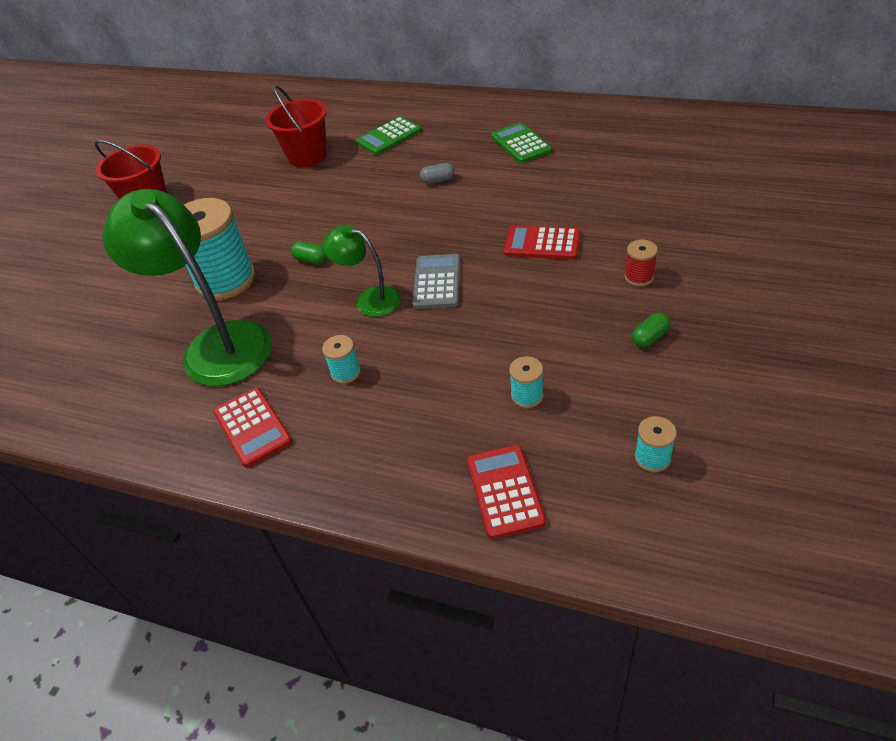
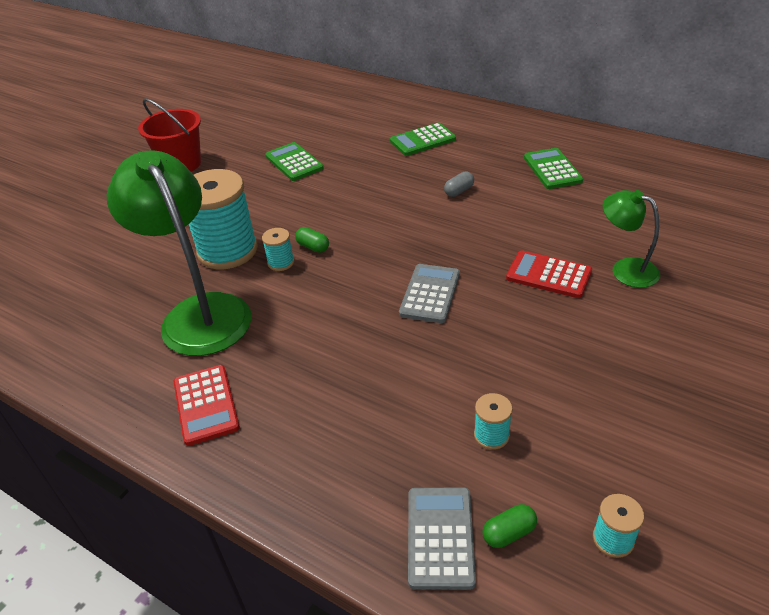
camera: 10 degrees right, 5 degrees down
(266, 181) = (294, 162): none -> green calculator
(307, 156) = (340, 145): red bucket -> none
(345, 372) = (313, 368): turquoise spool -> turquoise spool (281, 262)
(369, 299) = (358, 298): green lamp -> green lamp (625, 269)
(438, 180) = (459, 191): grey capsule -> grey capsule turned 45 degrees counterclockwise
(505, 491) = (440, 537): red calculator -> grey calculator
(639, 277) = (644, 331): red spool -> none
(650, 337) = (641, 400): green capsule -> green capsule (509, 533)

